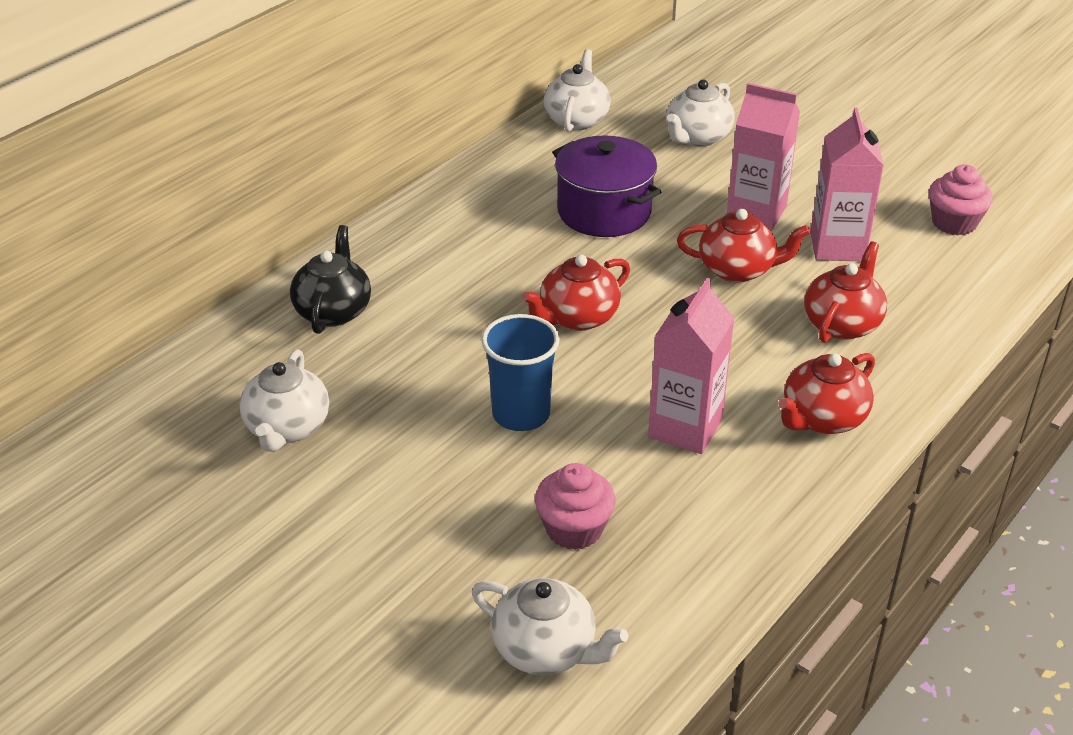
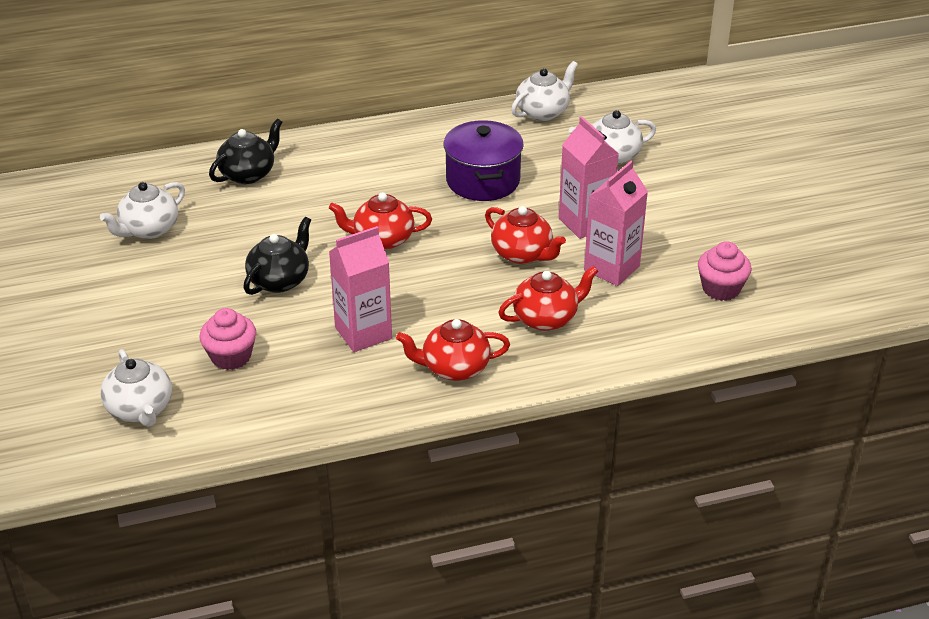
camera: 35 degrees right, 0 degrees up
(521, 414) = (280, 280): blue cup -> black teapot

